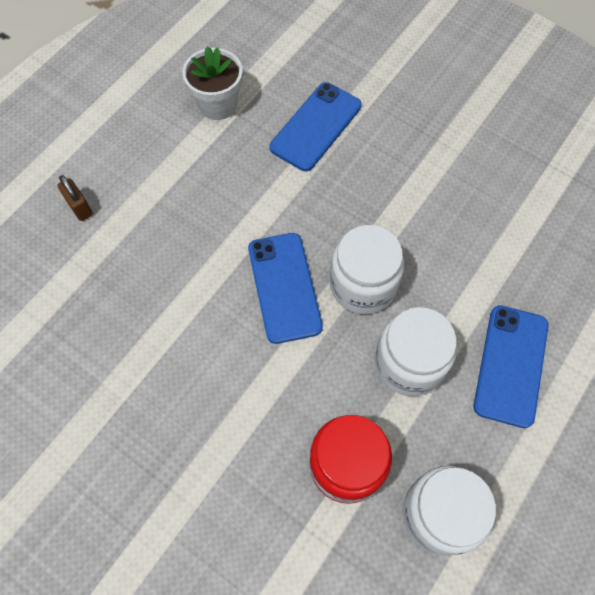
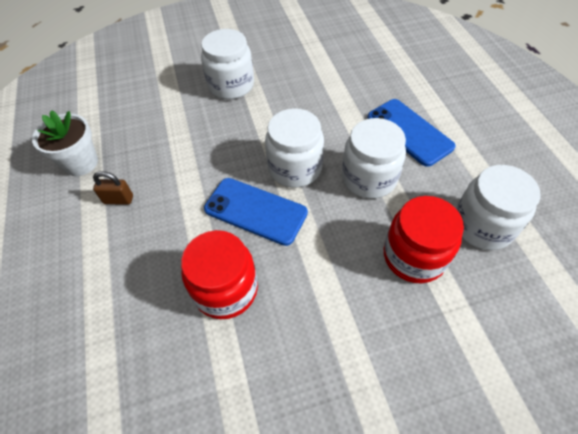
camera: 50 degrees left, 10 degrees down
(79, 207) = (50, 307): brown padlock -> brown padlock (118, 199)
(188, 323) = (225, 289): none -> red jar
(316, 126) = (161, 123): blue phone -> none
(418, 146) = (231, 85): none -> white jar

